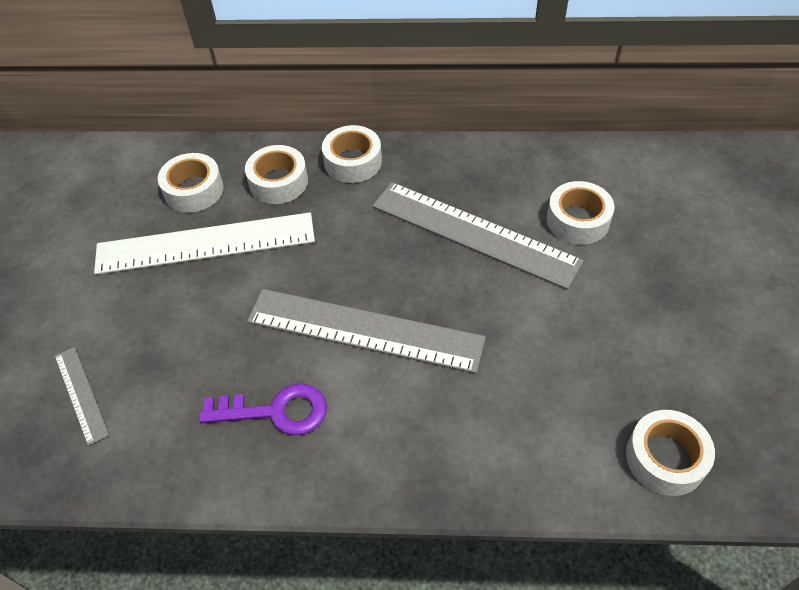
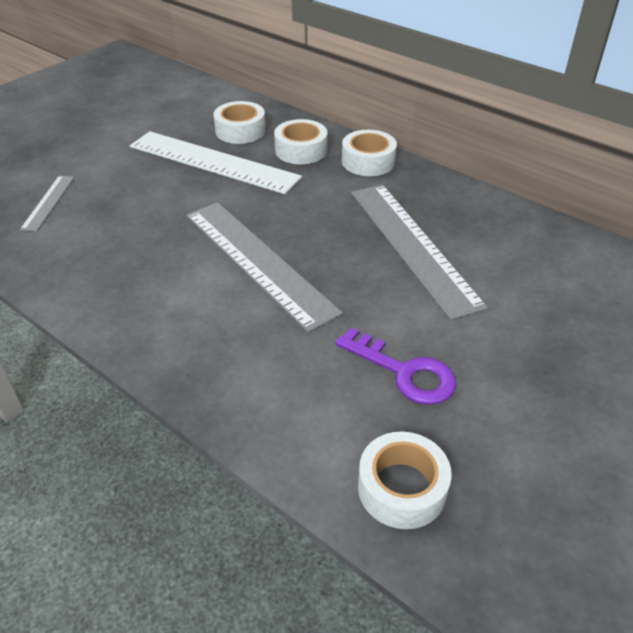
camera: 35 degrees right, 10 degrees down
(276, 411) = (144, 275): purple key -> purple key (404, 372)
(577, 220) = (515, 280): white tape -> none

